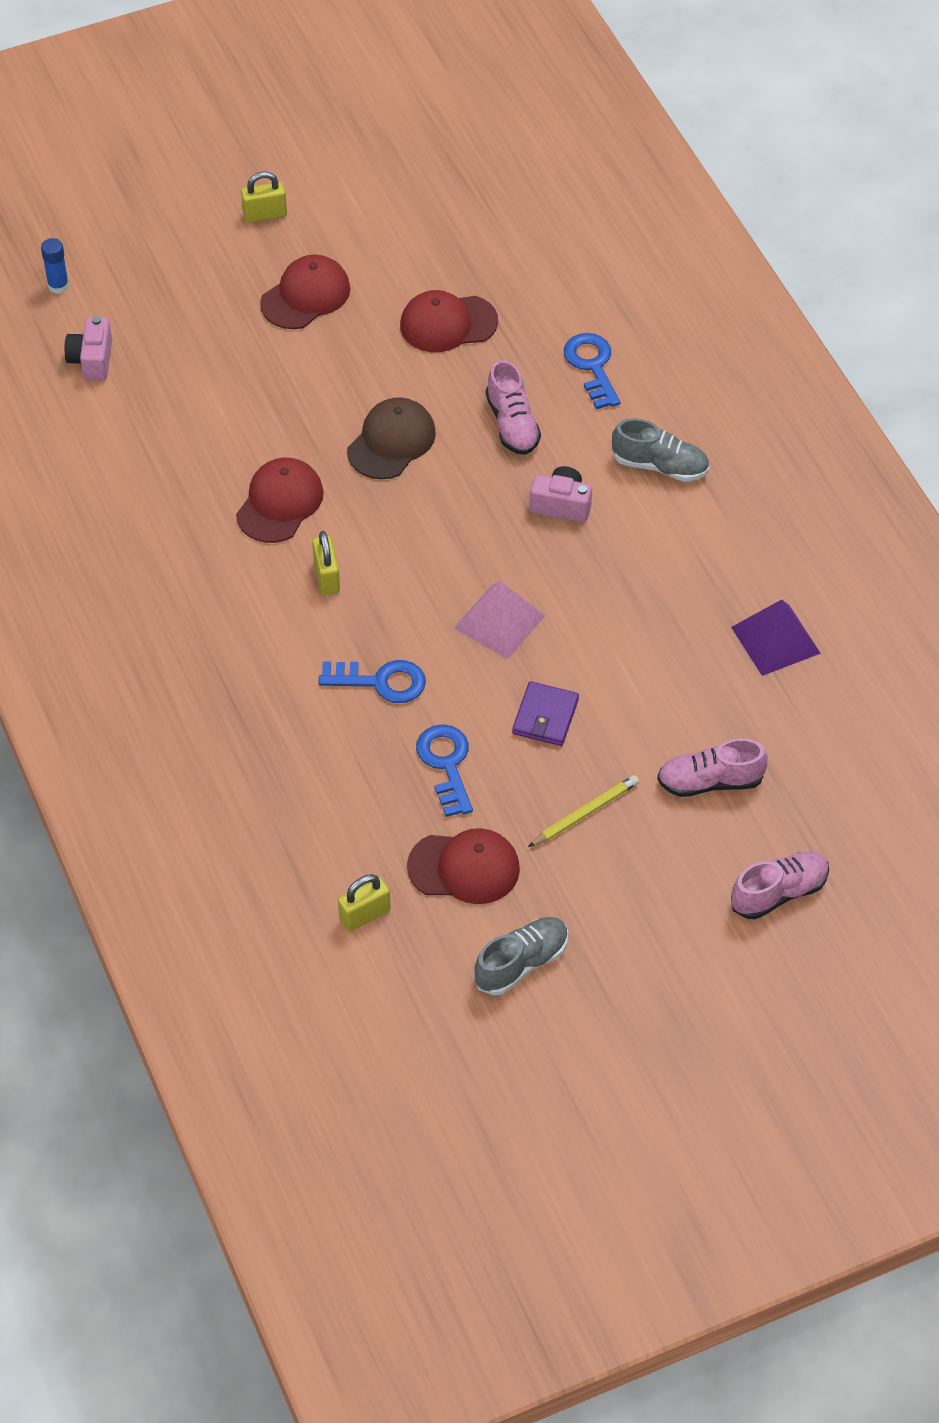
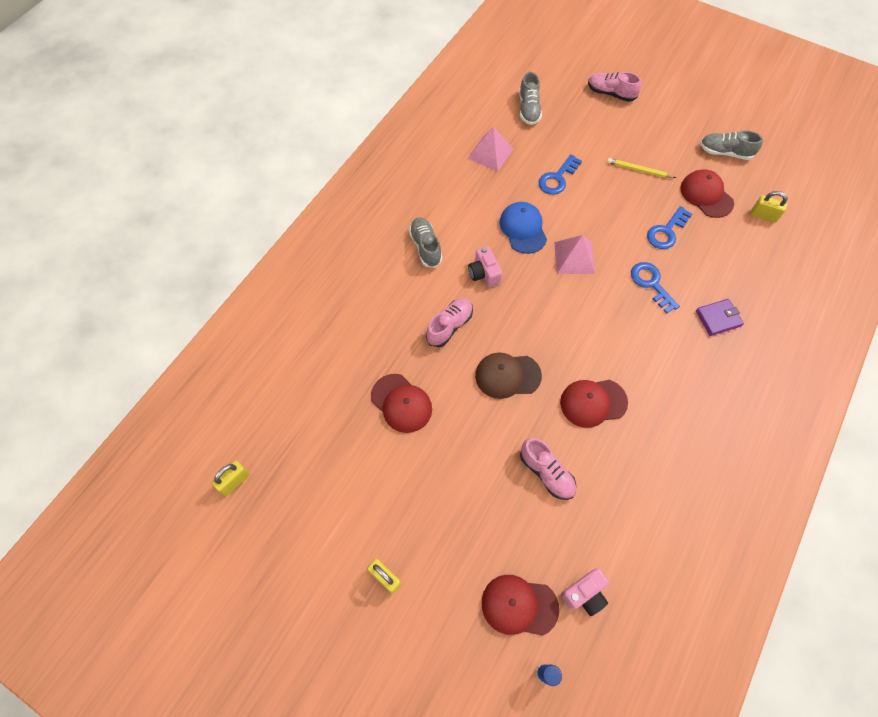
camera: 125 degrees left, 10 degrees up
(305, 296) = (436, 498): red cap -> red cap (519, 605)
(326, 577) = (617, 347): yellow padlock -> yellow padlock (235, 481)
(545, 716) = (607, 210): purple wallet -> purple wallet (718, 318)
(592, 366) = (381, 313): blue key -> blue key (557, 178)
(598, 593) = (523, 229): none -> blue cap
(710, 781) = (582, 138): pink shoe -> pink shoe (546, 473)
(775, 640) = (490, 153): purple pyramid -> pink pyramid
(832, 749) = (528, 109): none -> grey shoe

